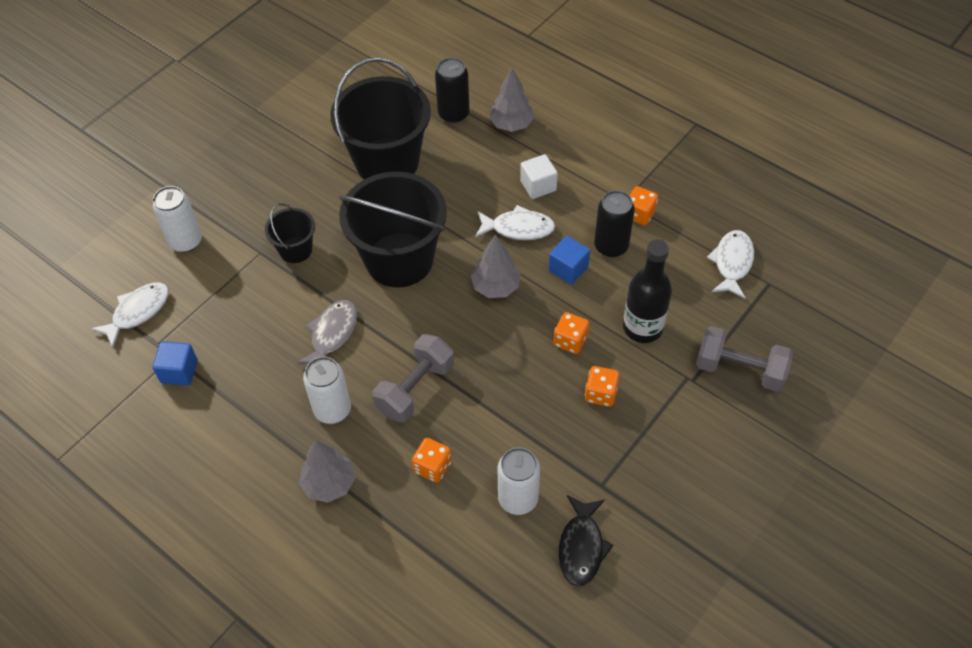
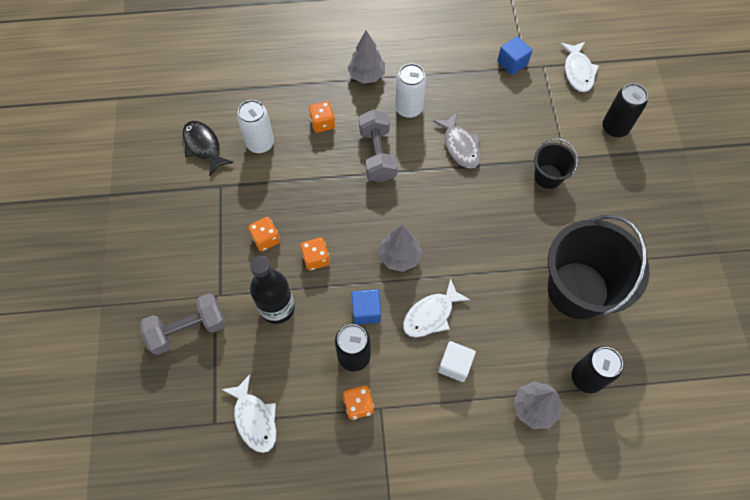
camera: 135 degrees right, 10 degrees up
(186, 241) = (615, 128): white can -> black can
(399, 260) = (479, 223): black bucket -> none

